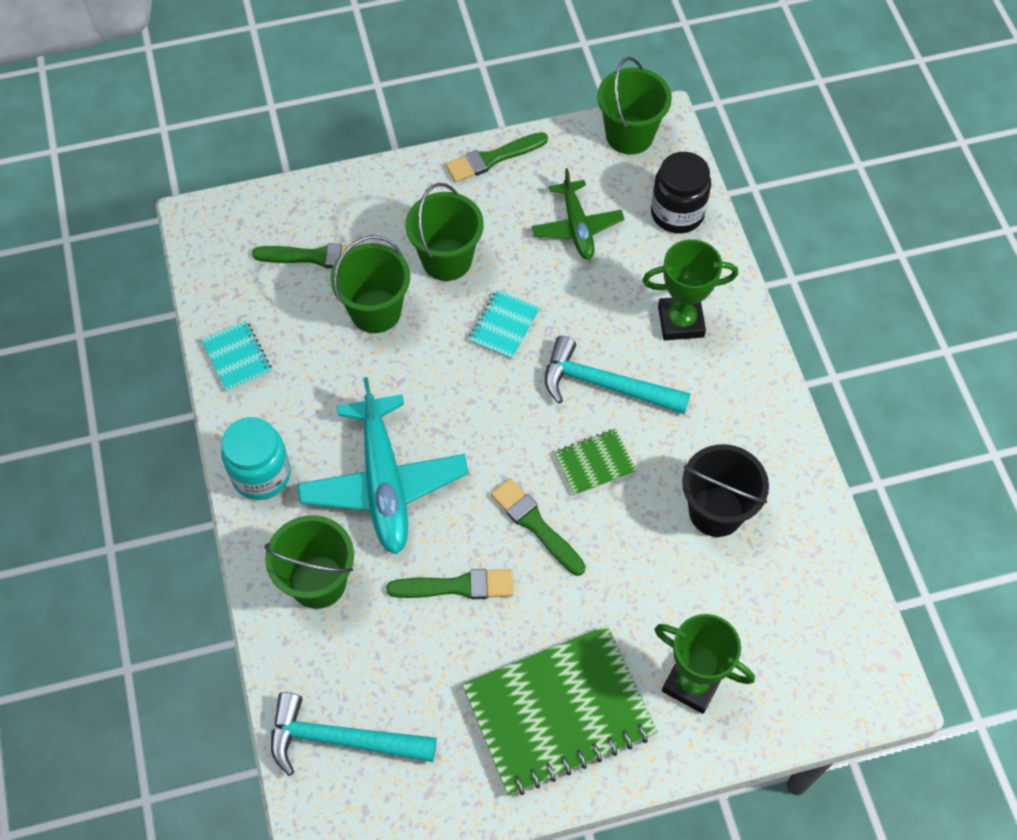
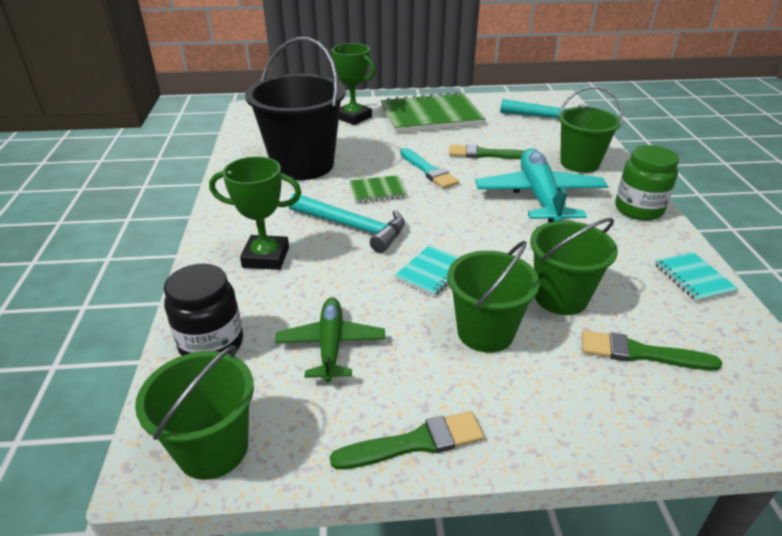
camera: 170 degrees left, 25 degrees down
(261, 474) = (638, 209): turquoise jar -> green jar
(535, 525) = (429, 171): green brush -> turquoise brush
(716, 511) = (303, 165): black bucket -> black bucket, size x1.60

